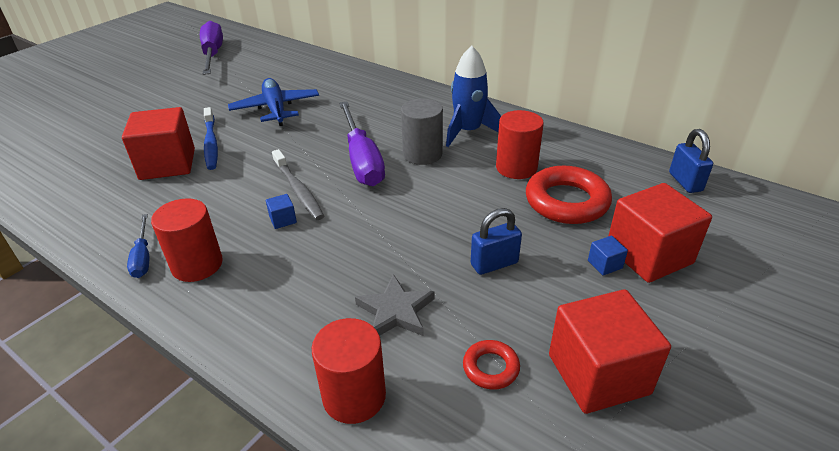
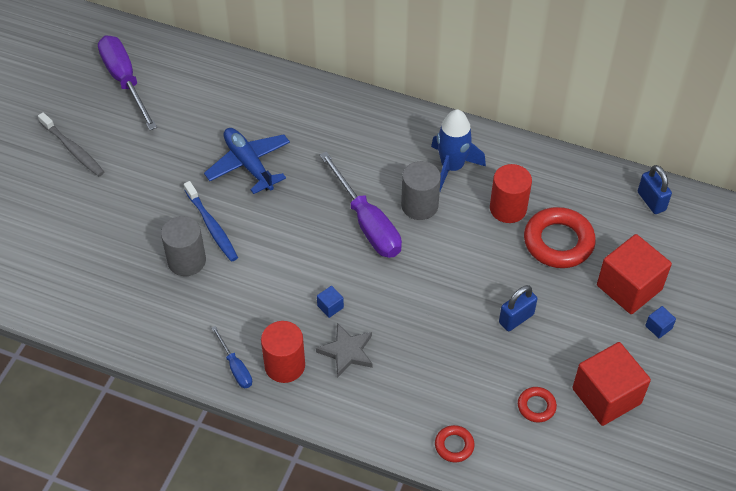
camera: 15 degrees left, 15 degrees up
(167, 164) = (186, 261): red cube -> grey cylinder
(298, 190) = (326, 270): grey toothbrush -> grey toothbrush (73, 149)
(354, 396) = (454, 445): red cylinder -> red ring
(396, 311) = (457, 375): grey star -> grey star (347, 352)
(605, 264) = (598, 303): blue cube -> blue cube (658, 327)

